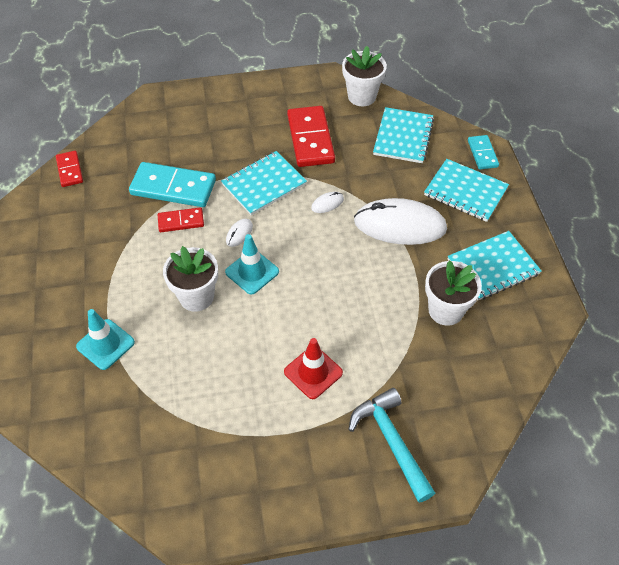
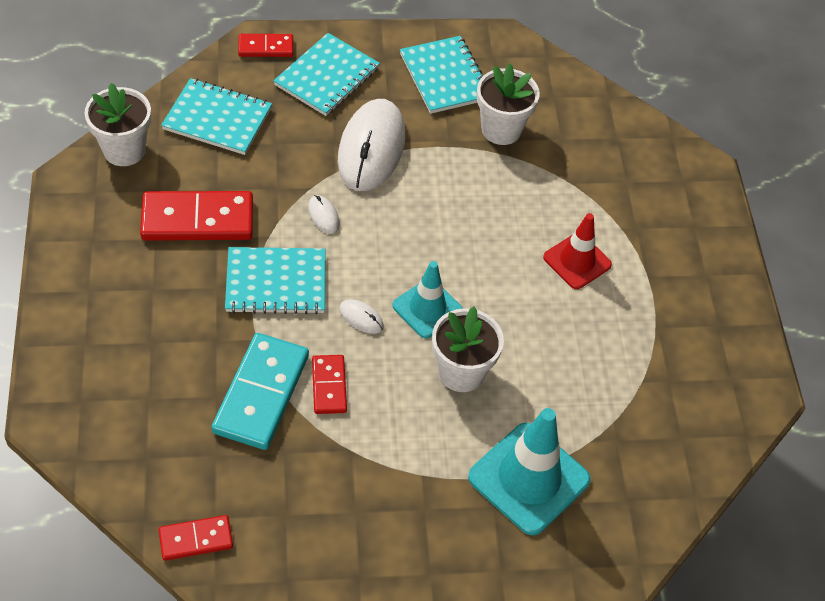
camera: 90 degrees left, 0 degrees up
(105, 344) = (529, 478): turquoise traffic cone -> turquoise traffic cone, size x1.60
(264, 184) = (276, 282): turquoise notebook -> turquoise notebook turned 60 degrees counterclockwise
(391, 441) = (661, 204): turquoise hammer -> none
(482, 154) = (266, 47): turquoise domino -> red domino

